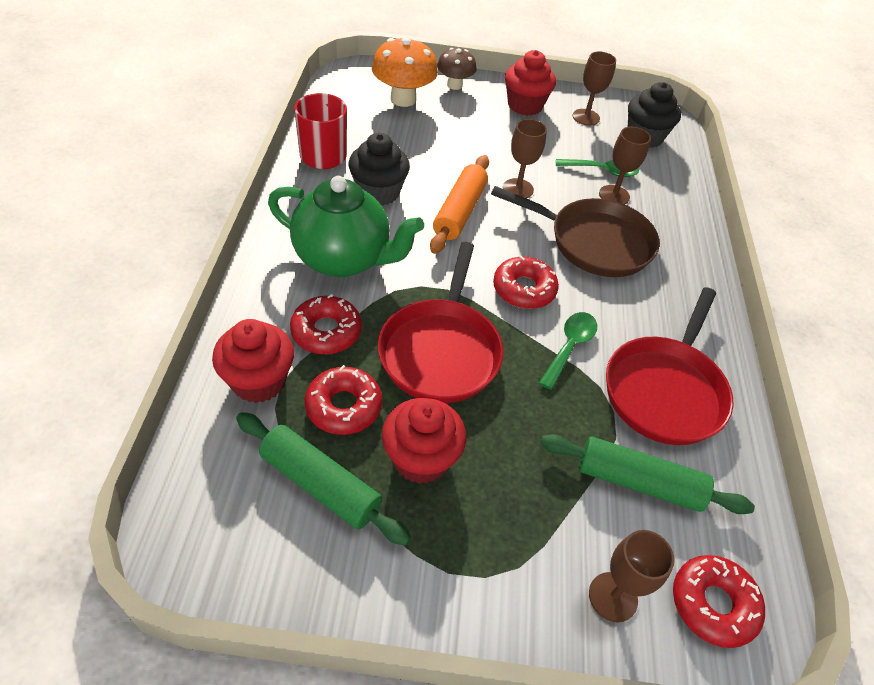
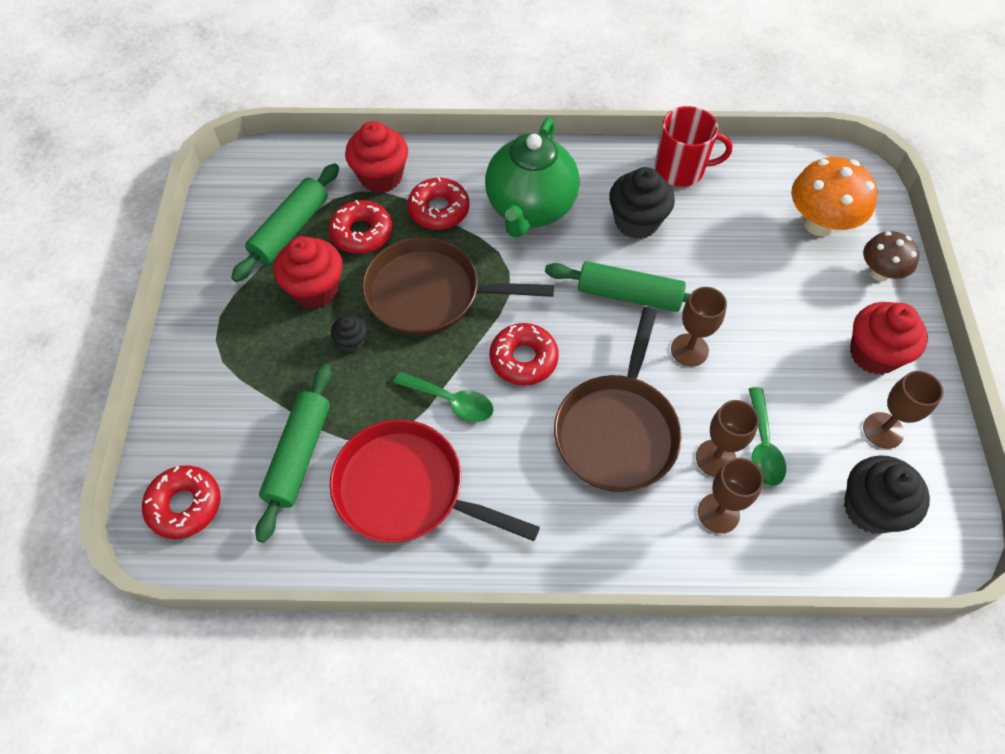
camera: 90 degrees right, 10 degrees up
(441, 350) = (430, 294): red pan -> brown pan
(459, 212) = (629, 295): orange rolling pin -> green rolling pin
(497, 425) = (352, 342): none -> black cupcake
(613, 597) = (195, 427): brown goblet -> brown goblet (718, 513)

